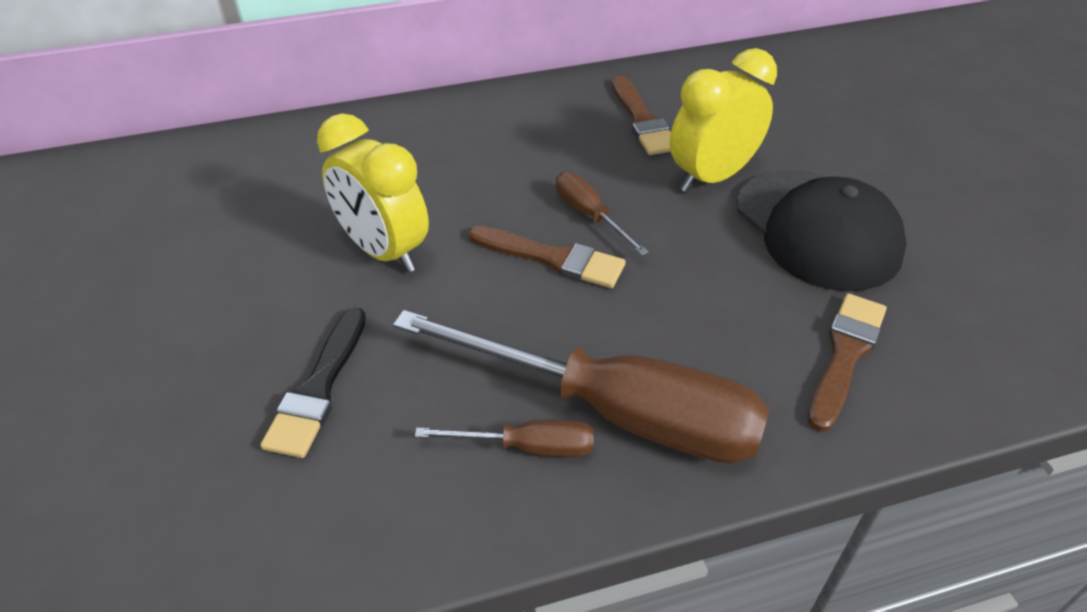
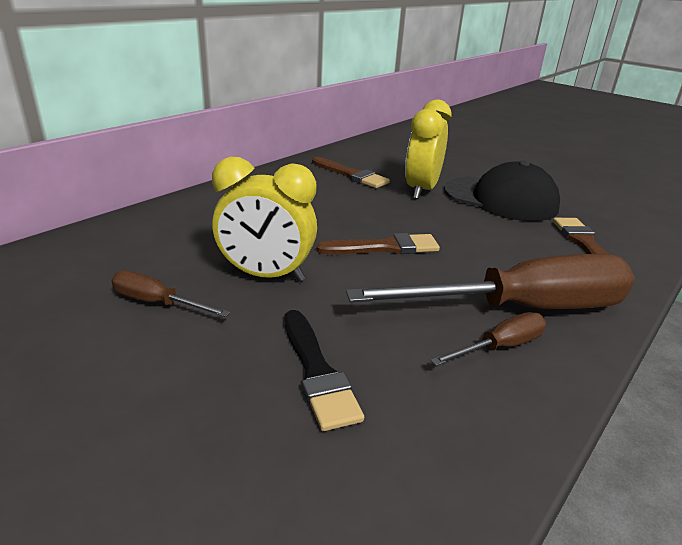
camera: 35 degrees left, 15 degrees down
(589, 215) = (378, 222): brown screwdriver -> brown screwdriver (157, 303)

